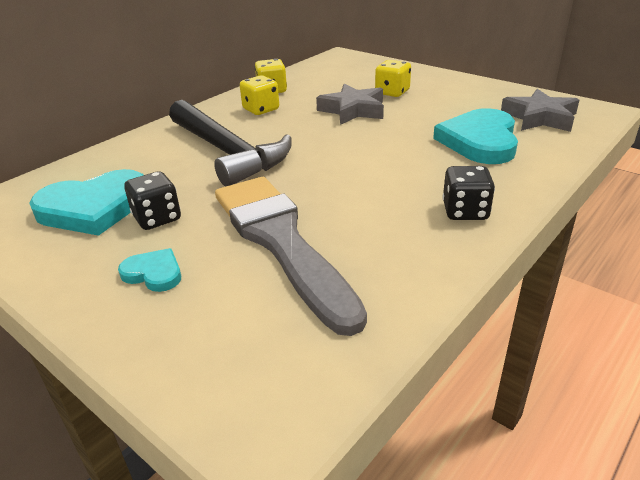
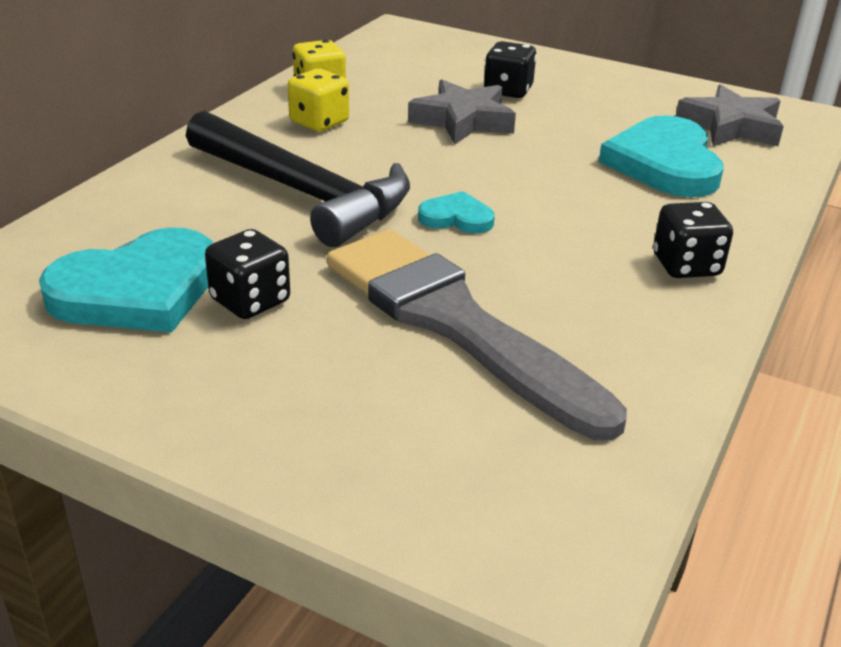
camera: 15 degrees left, 0 degrees up
(153, 273) = (292, 381): turquoise heart -> turquoise heart (456, 218)
(392, 92) = (508, 91): yellow dice -> black dice

